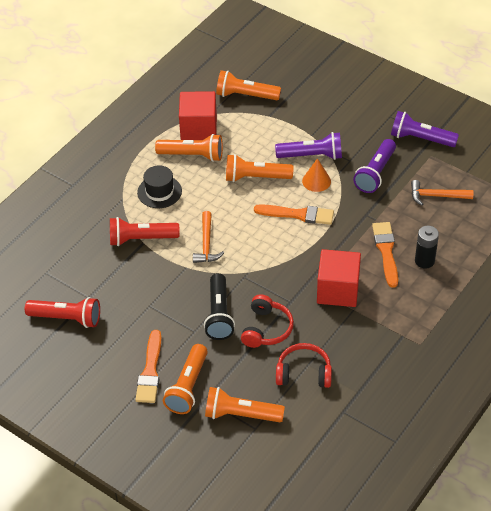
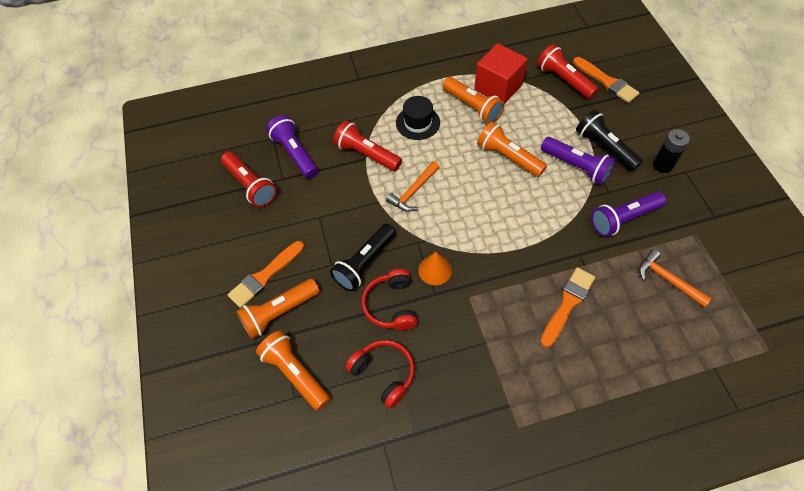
camera: 40 degrees right, 10 degrees up
(245, 95) = (564, 80): orange flashlight -> red flashlight
(266, 329) = (391, 305): red headphones -> red headphones turned 120 degrees clockwise
(298, 214) = (515, 214): orange brush -> orange brush (606, 81)
(316, 181) = (560, 193): orange cone -> orange cone (435, 270)
(320, 130) = (604, 148): none -> black flashlight
(338, 290) = (487, 312): red cube -> none
(420, 139) = (699, 211): purple flashlight -> purple flashlight (295, 153)
(424, 261) = (598, 340): black battery -> black battery (662, 165)

